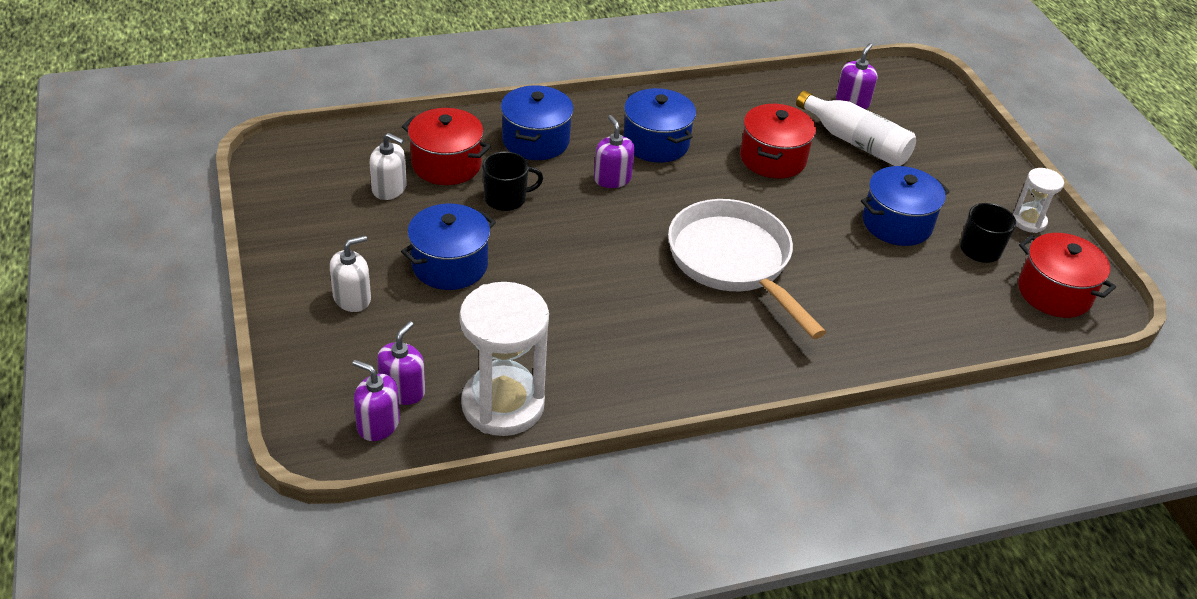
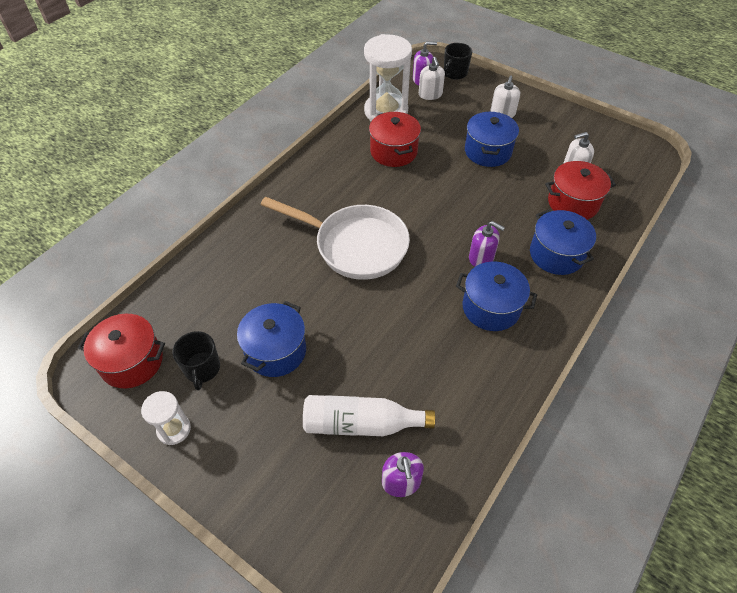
camera: 145 degrees right, 10 degrees up
(402, 390) = (430, 94): purple soap dispenser -> white soap dispenser
(506, 198) = (515, 203): black mug -> black mug (455, 73)
(773, 158) = (405, 353): red pot -> red pot (393, 151)

